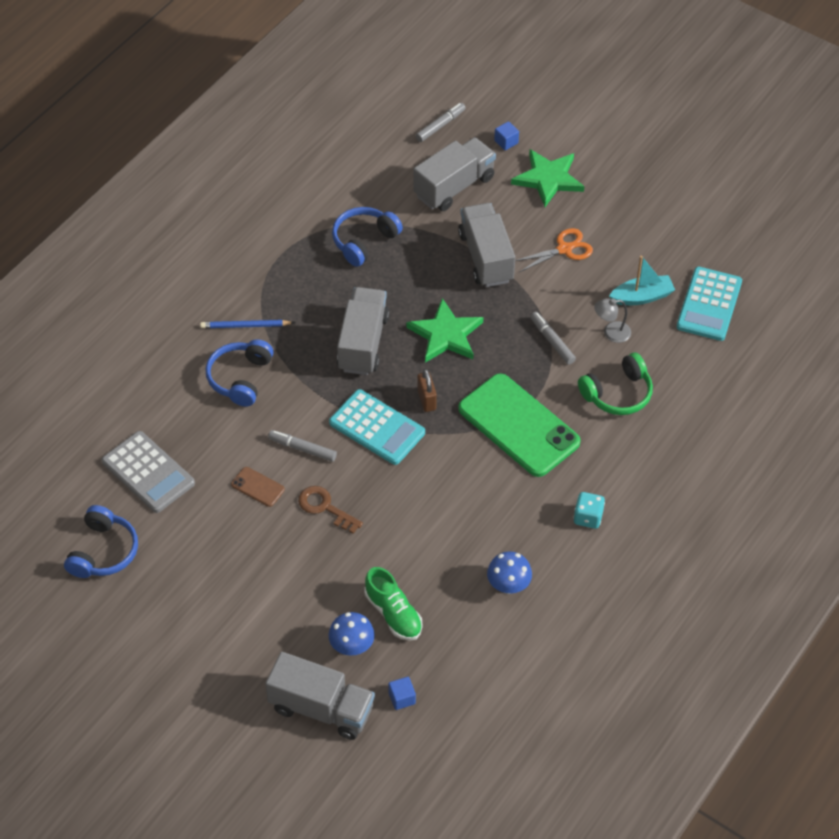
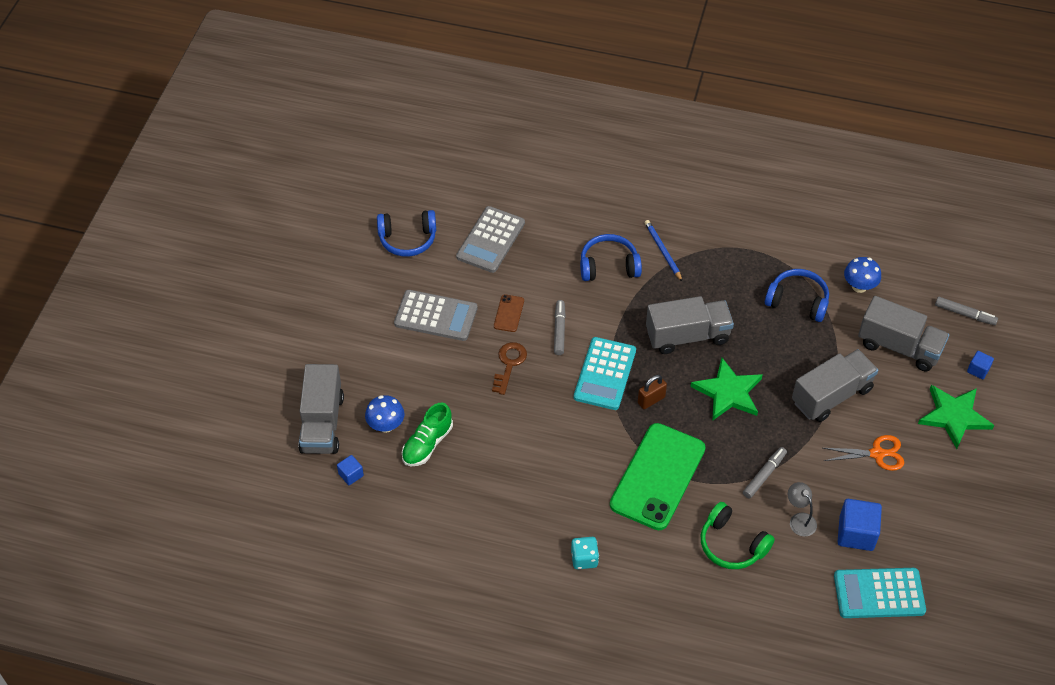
camera: 70 degrees right, 0 degrees up
(227, 556) = (436, 316): none -> grey calculator
(508, 585) = (488, 518): blue mushroom -> blue mushroom (859, 286)
(564, 249) = (877, 454): orange scissors -> orange scissors turned 45 degrees counterclockwise
(642, 297) = (856, 533): turquoise boat -> blue cube

